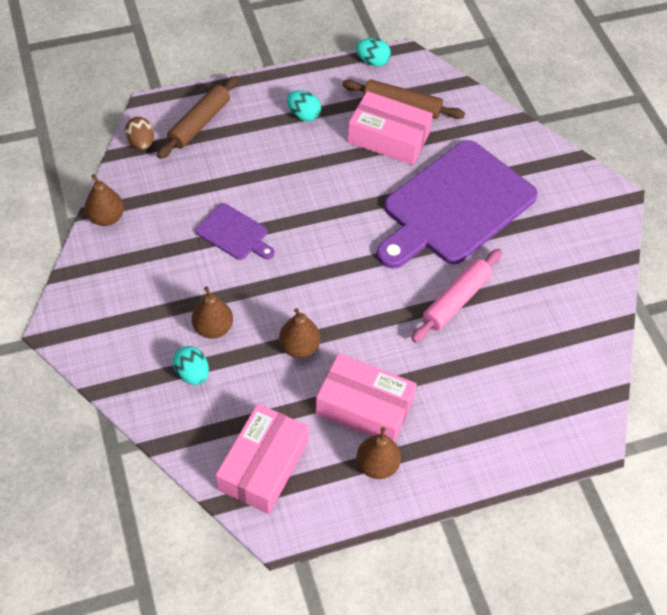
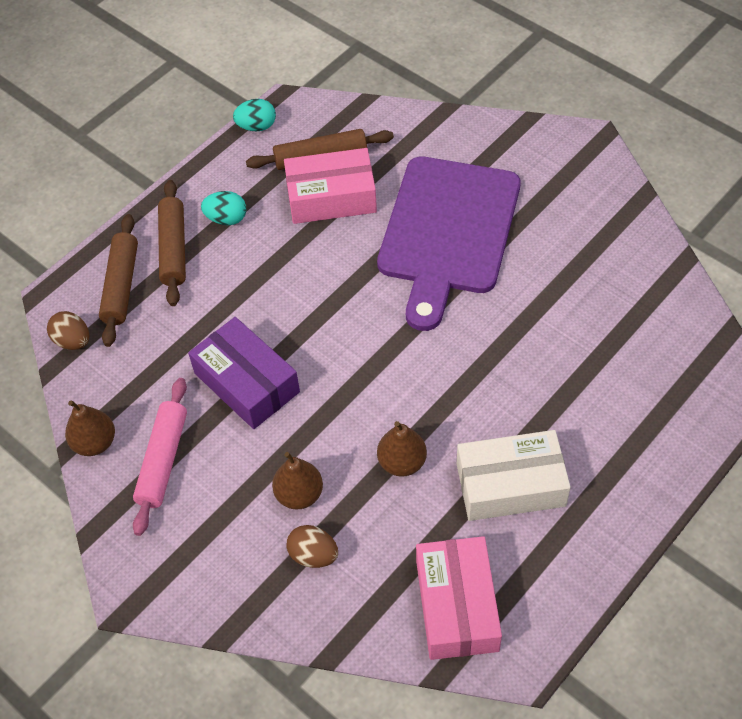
camera: 25 degrees left, 0 degrees up
(192, 374) = (313, 555): turquoise egg -> brown egg
(234, 233) = (247, 382): purple cutting board -> purple box
(253, 116) = (174, 248): none -> brown rolling pin
(364, 407) = (510, 485): pink box -> white box
(377, 465) = (566, 535): brown pear -> none
(456, 300) = (519, 326): pink rolling pin -> pink rolling pin (163, 460)

